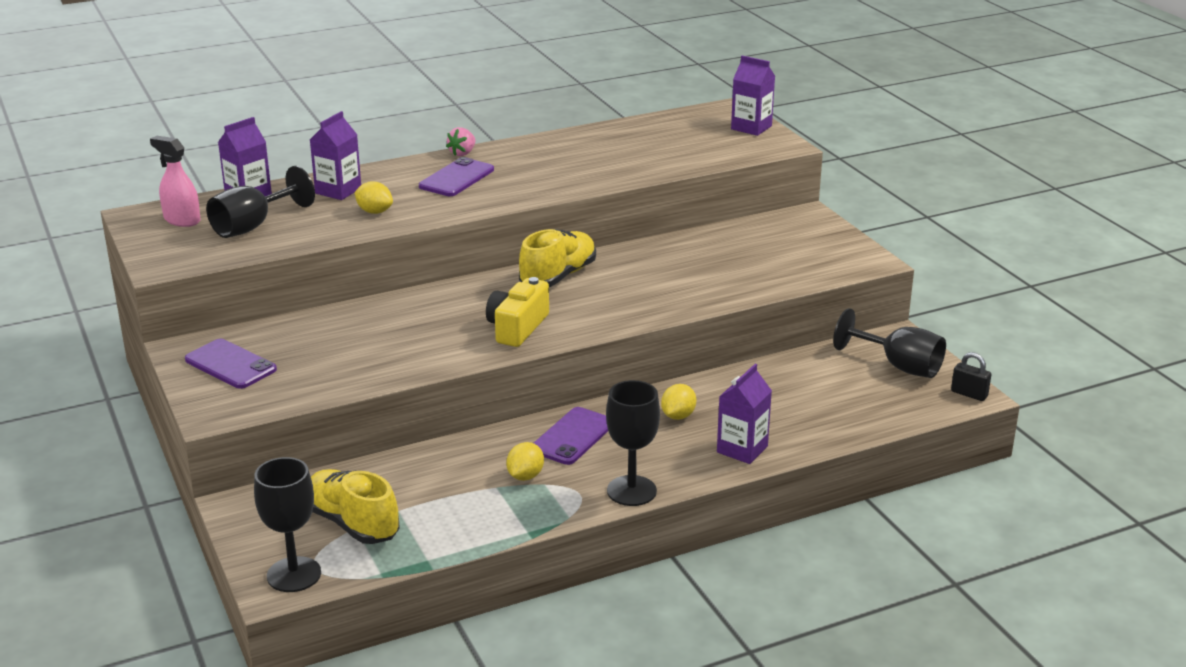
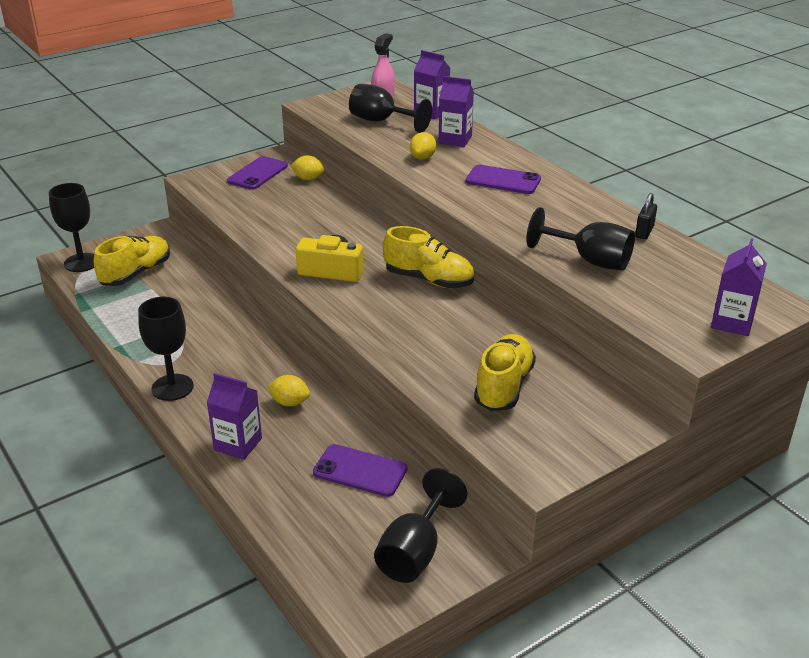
camera: 80 degrees right, 5 degrees up
(462, 153) = (557, 176): pink strawberry -> none
(525, 476) = (193, 334): yellow lemon -> yellow lemon (308, 179)
(572, 436) = (251, 350): purple phone -> purple phone (360, 471)
(638, 162) = (590, 260): none -> black goblet
(752, 261) = (503, 386): none -> yellow shoe
(969, 394) = (366, 614): black padlock -> black padlock (644, 232)

